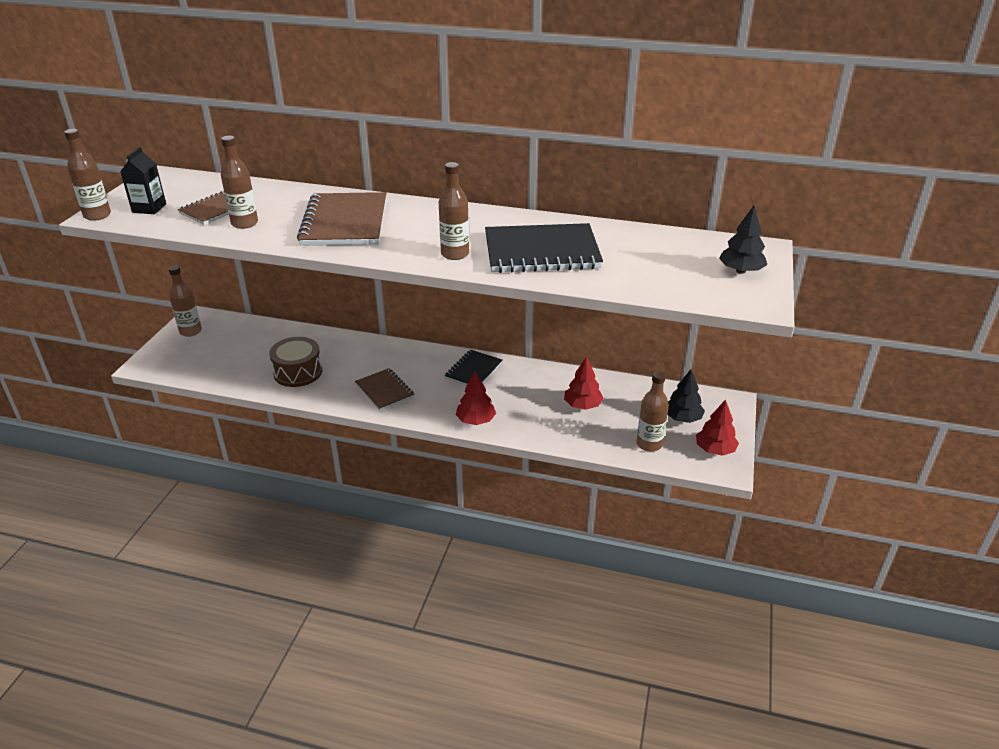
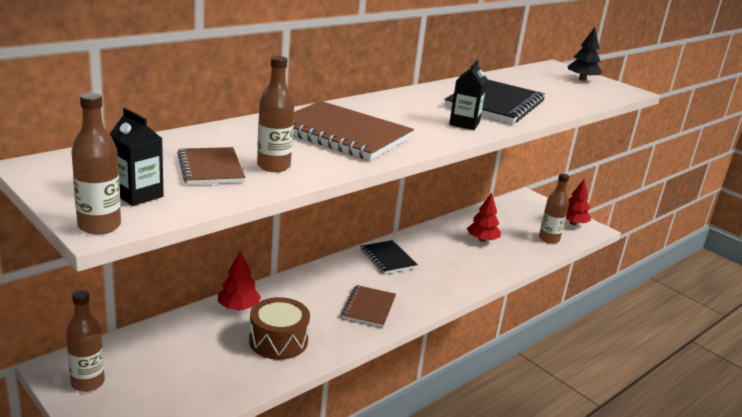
camera: 60 degrees left, 10 degrees down
(384, 391) = (369, 308): brown notebook -> brown notebook turned 75 degrees counterclockwise
(455, 254) = (464, 123): brown bottle -> black carton
(475, 420) = (458, 285): red tree -> red tree (238, 307)
(682, 418) = (530, 217): black tree -> none

